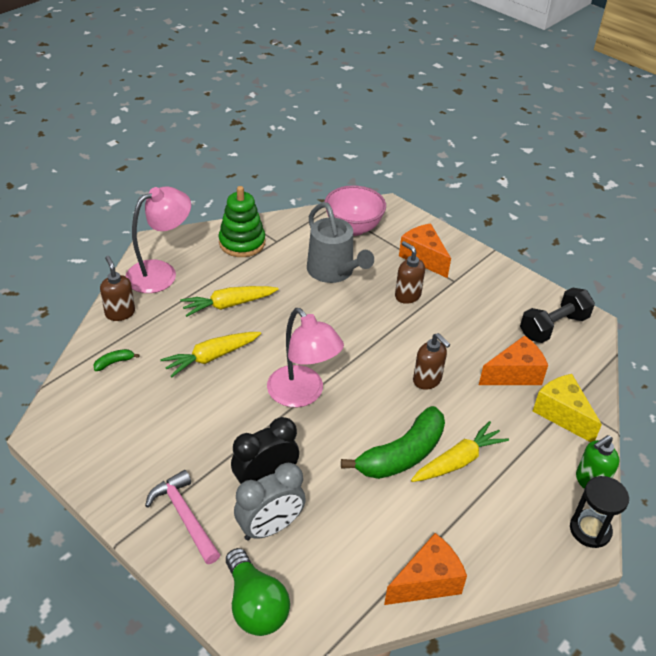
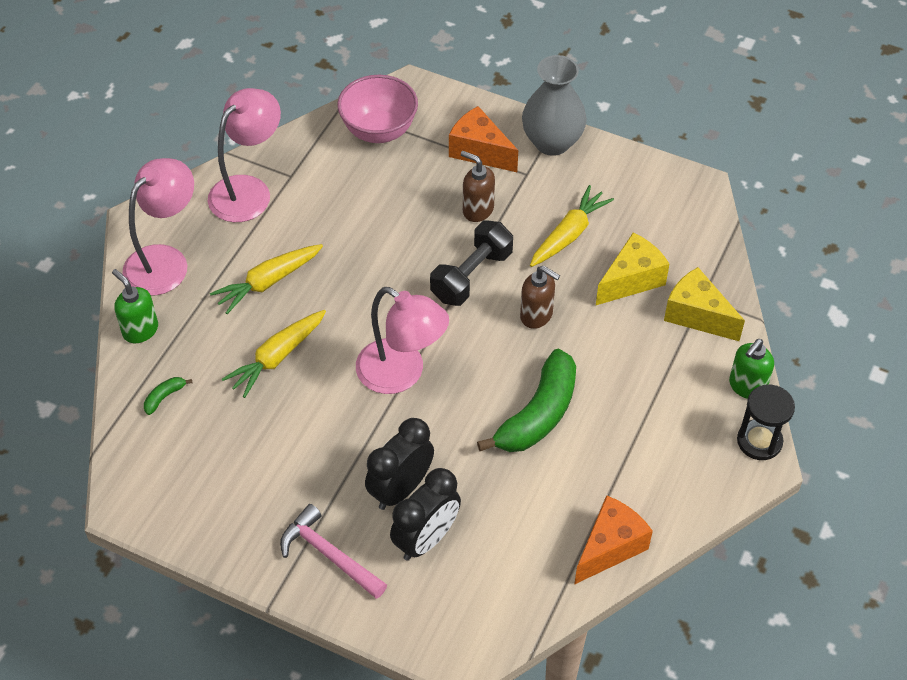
camera: 15 degrees left, 10 degrees up
(120, 313) = (140, 330): brown soap dispenser -> green soap dispenser
(242, 243) = (248, 190): green stacking toy -> pink lamp
(255, 605) = (443, 625): green light bulb -> none
(270, 528) = (426, 539): grey clock -> black clock
(333, 271) = (377, 200): grey watering can -> none
(457, 461) = (600, 404): yellow carrot -> yellow carrot (568, 234)
(481, 265) = (552, 142): none -> grey vase
(514, 374) = (631, 280): orange cheese -> yellow cheese
(553, 327) = (658, 205): black dumbbell -> black dumbbell (471, 276)

